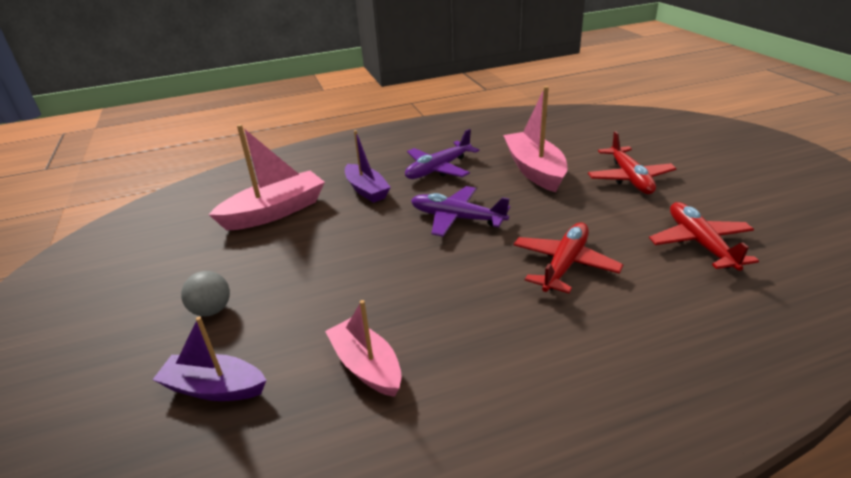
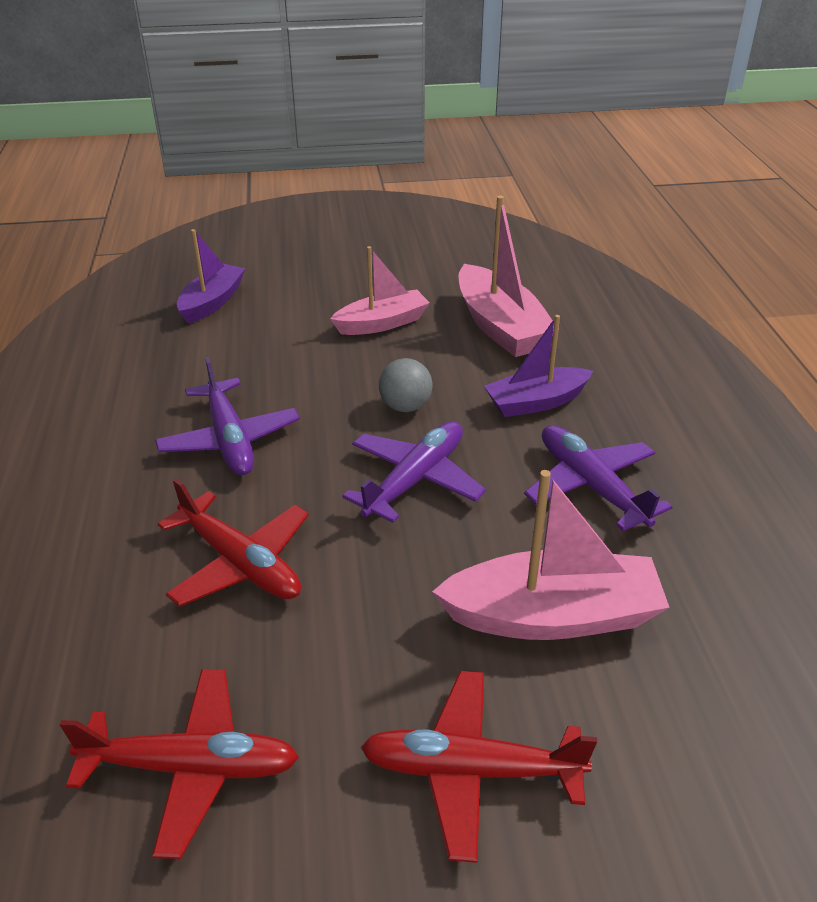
camera: 100 degrees right, 5 degrees up
(212, 310) = (319, 295): grey ball -> grey ball (405, 406)
(366, 366) = (177, 378): pink boat -> pink boat (382, 323)
(446, 305) = (229, 439): none -> purple plane

